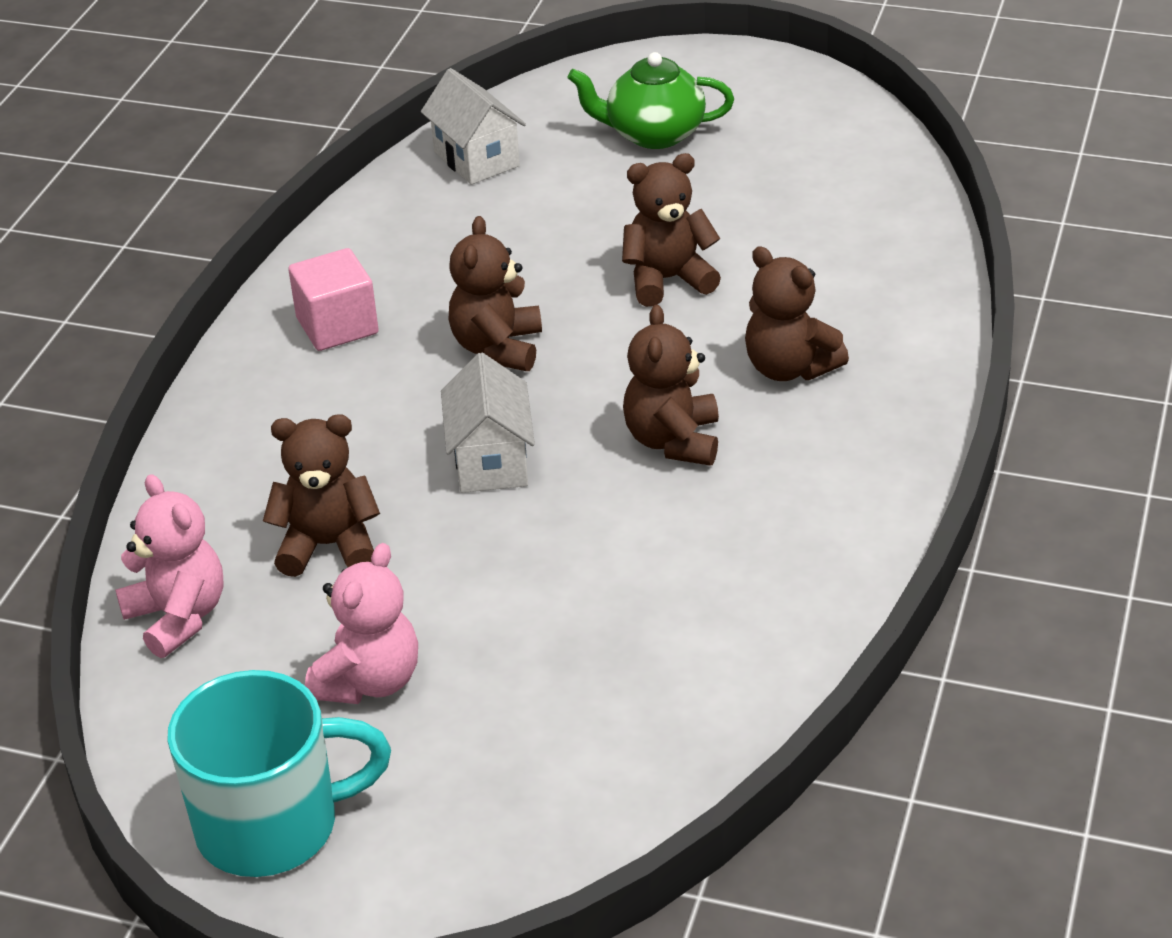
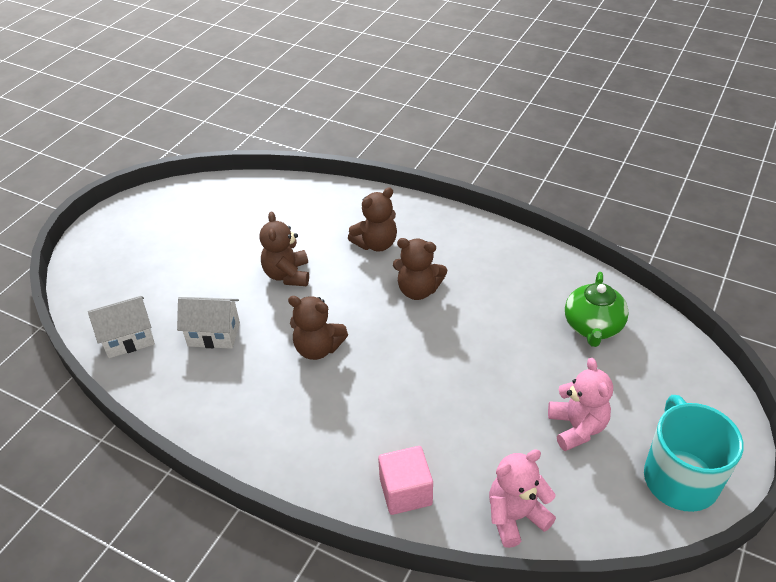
camera: 80 degrees left, 5 degrees up
(328, 545) = (467, 438): brown teddy bear -> none
(337, 326) = (266, 420): pink cube -> pink cube (405, 491)
(369, 681) = (577, 427): pink teddy bear -> pink teddy bear turned 45 degrees clockwise
(491, 461) = (414, 361): white house -> white house (214, 334)
(653, 134) = (152, 263): green teapot -> green teapot (592, 327)

